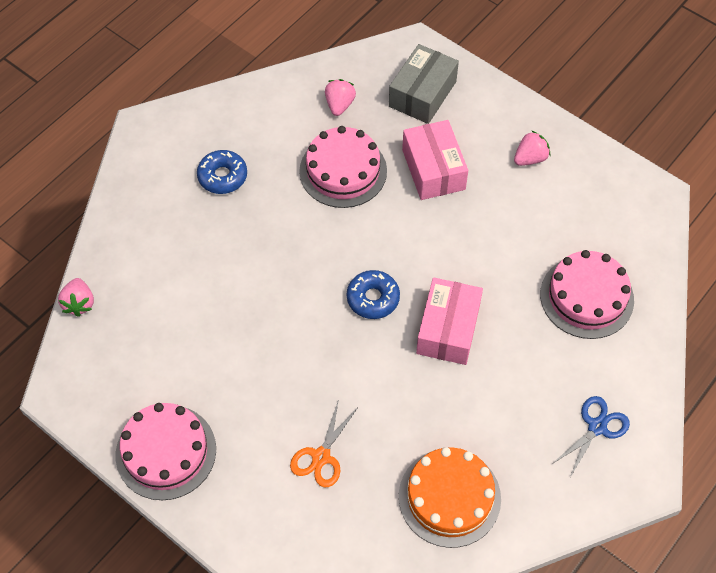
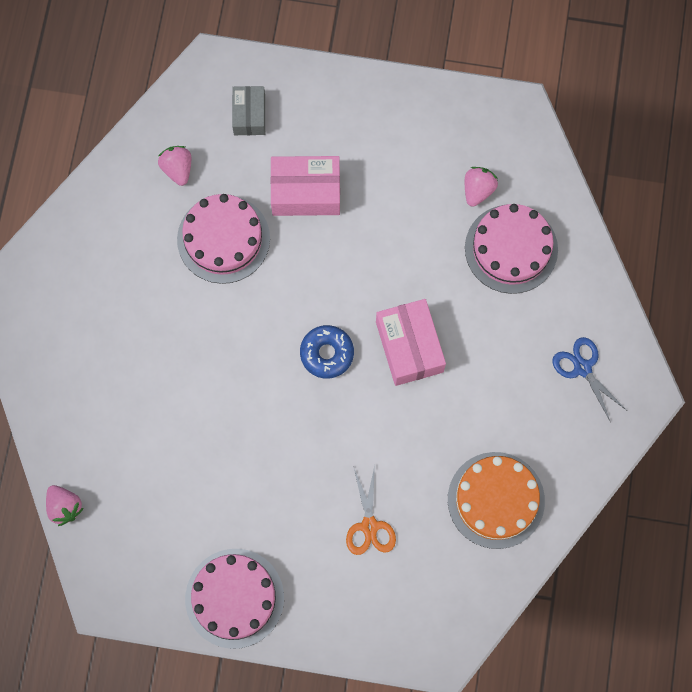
camera: 30 degrees left, 15 degrees up
(222, 176) = (114, 306): blue donut -> none
(422, 94) = (249, 115): grey box -> grey box, size x0.64
(433, 169) = (306, 192): pink box -> pink box turned 45 degrees counterclockwise
(530, 158) = (387, 133): pink strawberry -> pink strawberry (478, 190)
(597, 427) = (582, 367): blue scissors -> blue scissors turned 45 degrees counterclockwise

